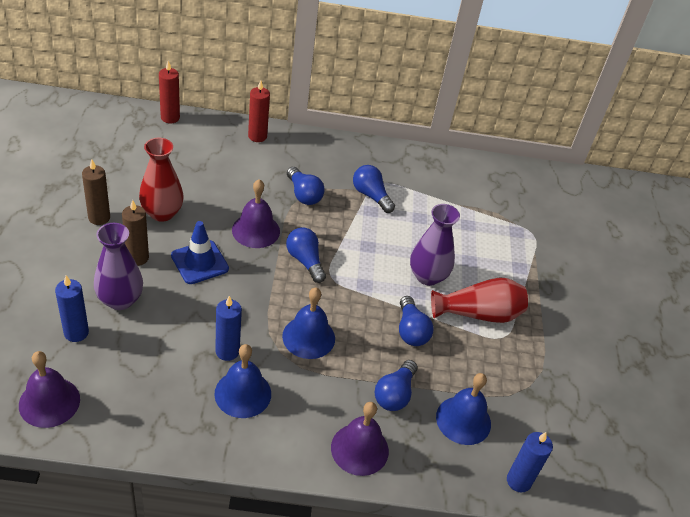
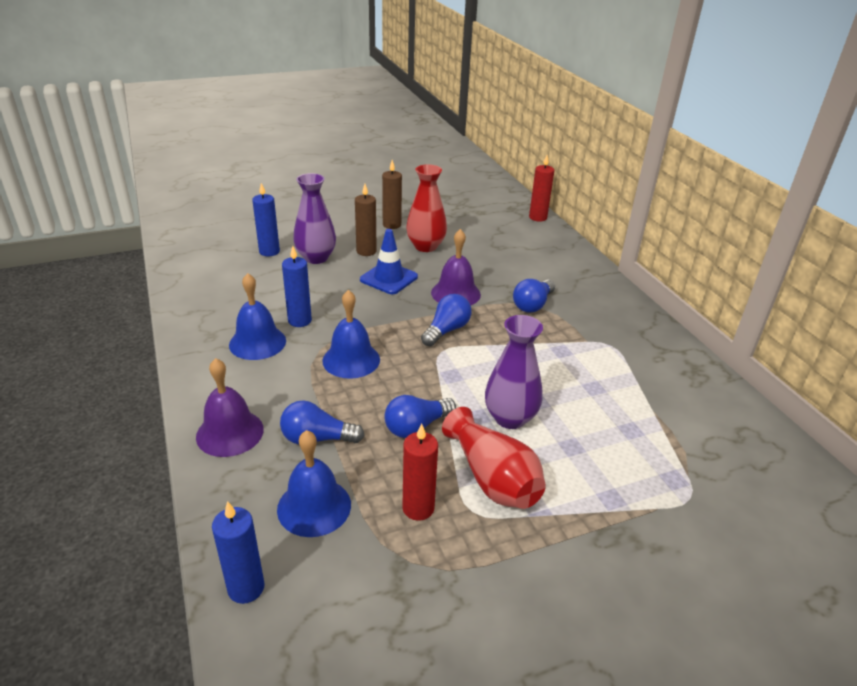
camera: 70 degrees right, 10 degrees down
(49, 402) = (197, 262): purple bell -> none
(257, 136) = (574, 260): red candle -> red candle (418, 508)
(371, 195) = (584, 345): blue light bulb -> none

